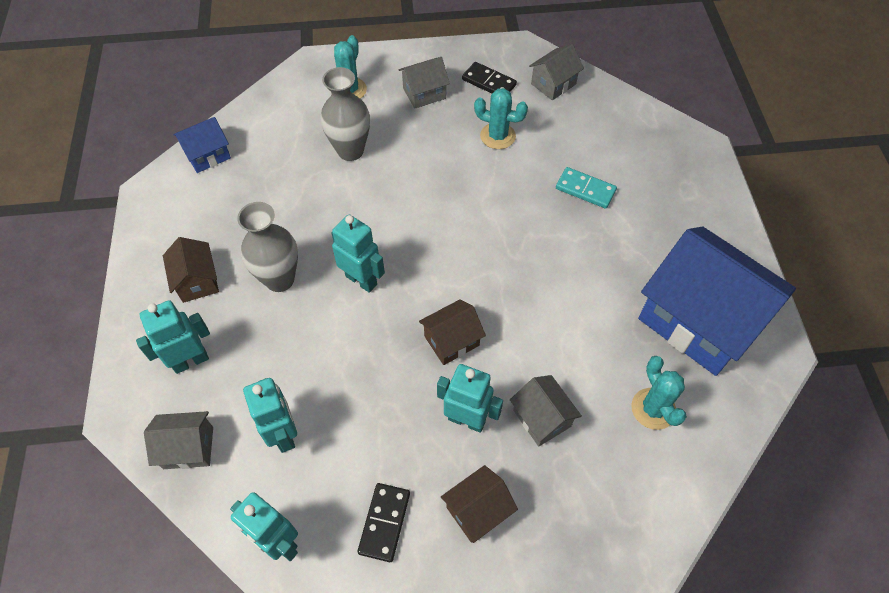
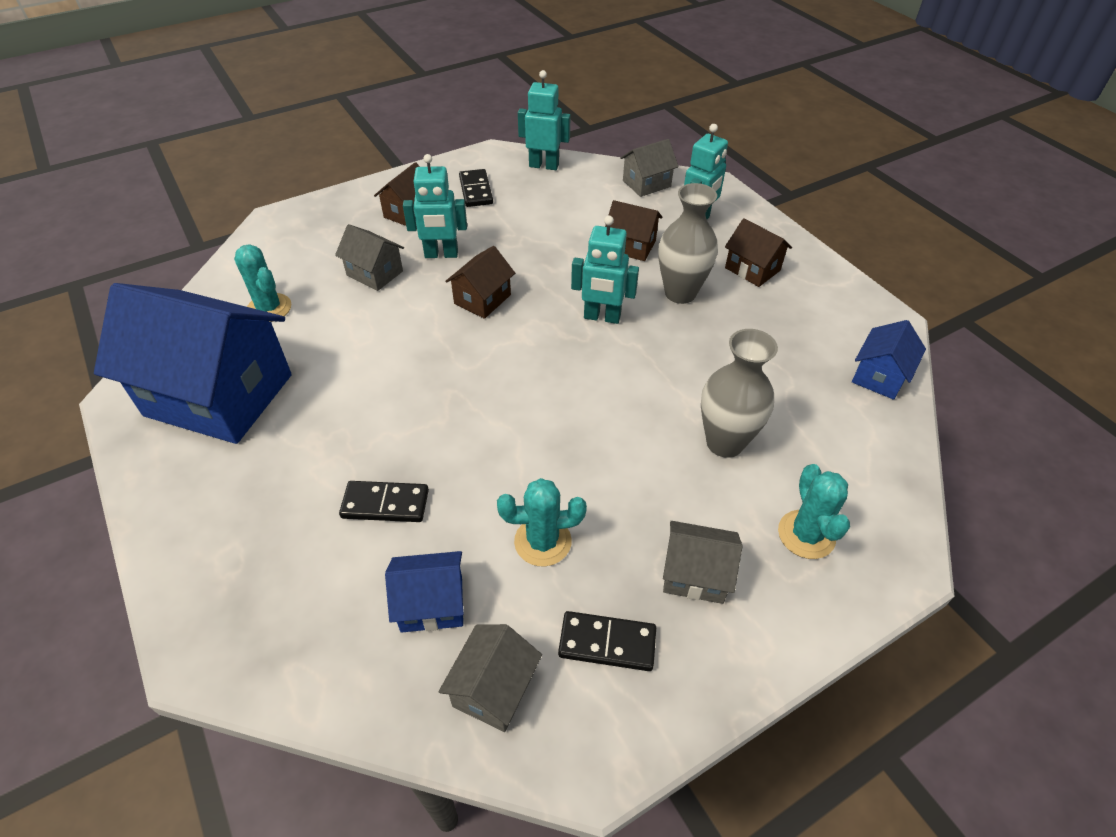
camera: 155 degrees right, 10 degrees down
(278, 354) = (631, 246): none -> brown house
(284, 434) = (584, 208): turquoise robot -> none
(424, 93) = (695, 574): grey house -> grey house turned 60 degrees clockwise
(572, 128) = (432, 604): none -> blue house
(585, 189) = (385, 504): turquoise domino -> black domino

